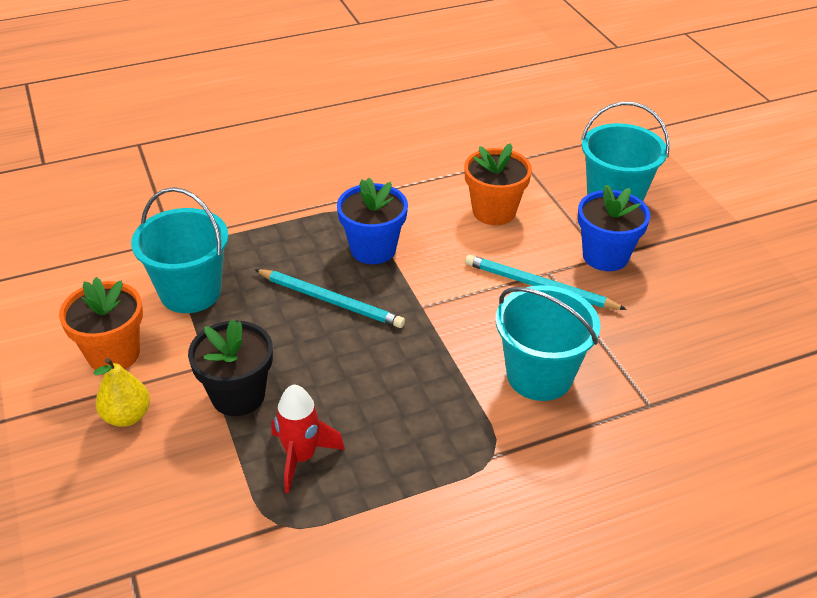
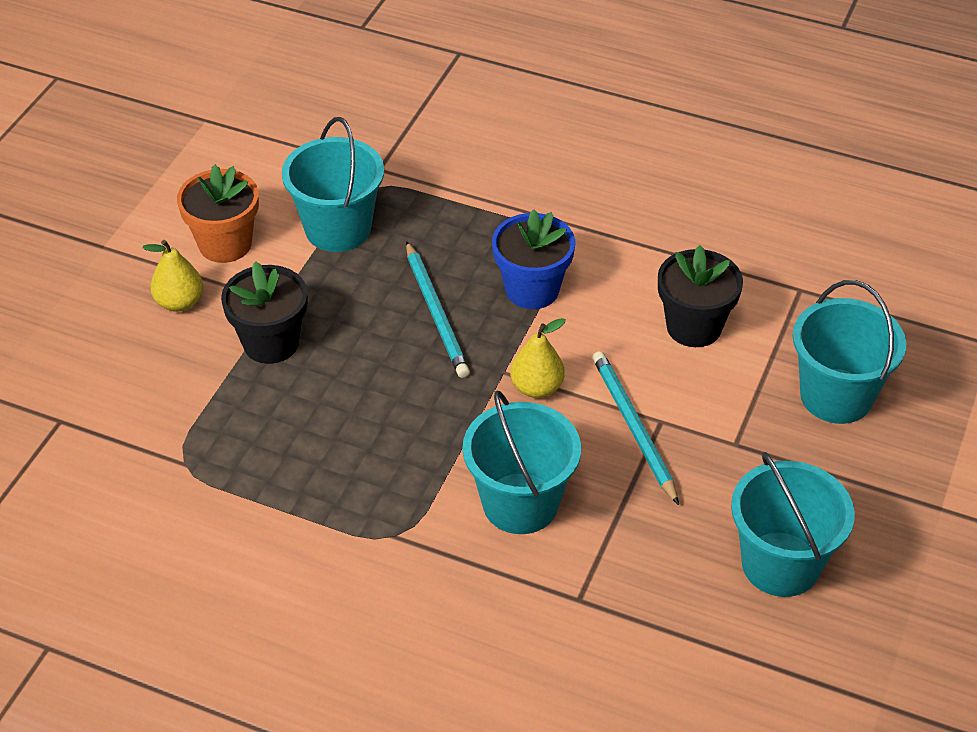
camera: 45 degrees right, 5 degrees up
(301, 457) = (256, 425): red rocket -> none
(454, 302) = (537, 388): none -> yellow pear
(494, 211) = (694, 327): orange flower pot -> black flower pot
(605, 256) = (740, 444): blue flower pot -> none
(714, 303) = (780, 564): none -> turquoise bucket

